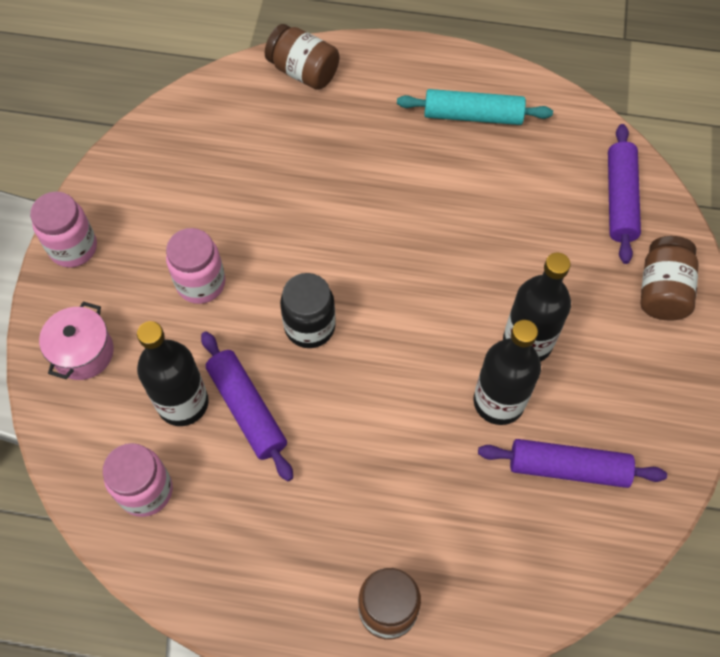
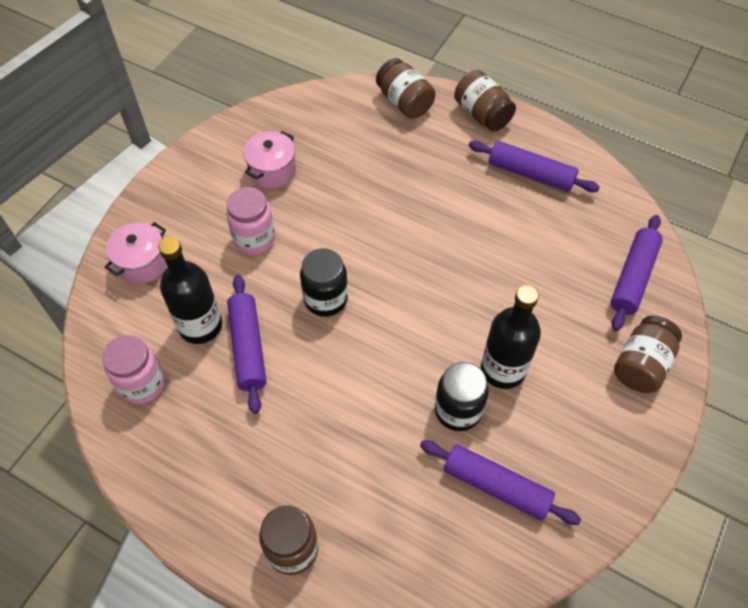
camera: 20 degrees right, 5 degrees down
(73, 248) = (170, 183): pink jar -> none
(187, 197) = (272, 171): none -> pink pot
(394, 62) = (482, 114): none -> brown jar
(473, 115) = (530, 174): turquoise rolling pin -> purple rolling pin
(498, 401) = (458, 410): black bottle -> black jar

